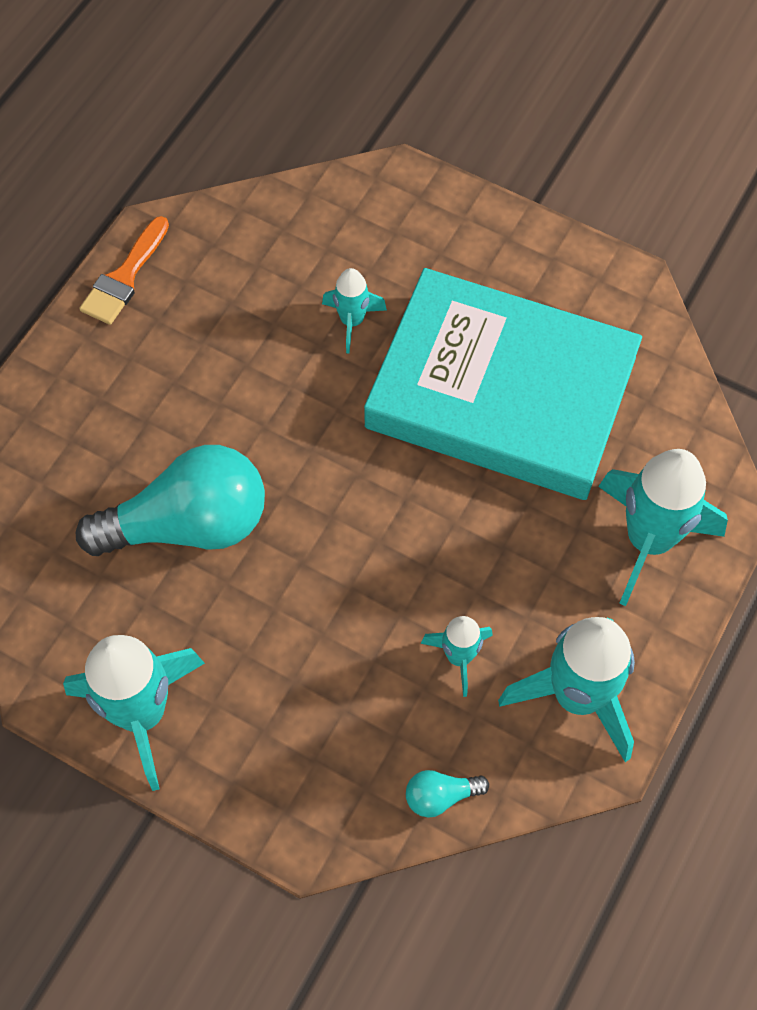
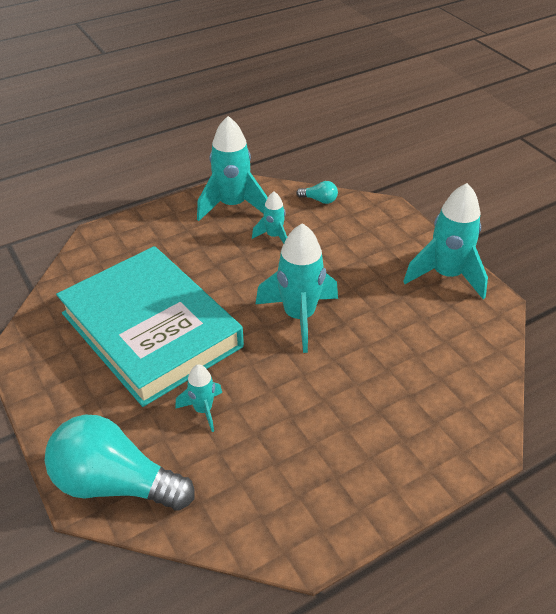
camera: 150 degrees left, 20 degrees down
(124, 277) = (344, 523): orange brush -> none
(189, 524) = (379, 343): turquoise light bulb -> turquoise light bulb (115, 483)
(648, 540) = (144, 240): turquoise rocket -> turquoise rocket (299, 317)

